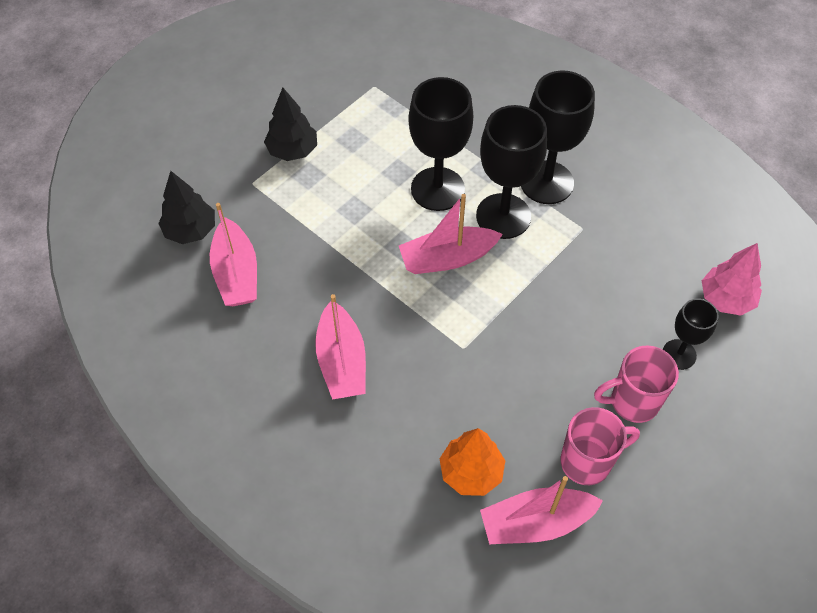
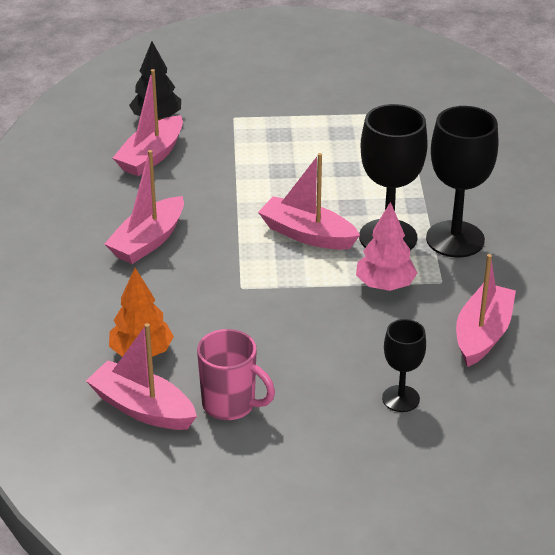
camera: 45 degrees right, 20 degrees down
(292, 150) = (288, 115): black tree -> none
(437, 189) = (361, 194): black goblet -> none
(632, 402) = (318, 398): pink mug -> none
(659, 254) = (482, 334): none -> pink boat
(726, 299) = (496, 395): pink tree -> pink tree (385, 285)

